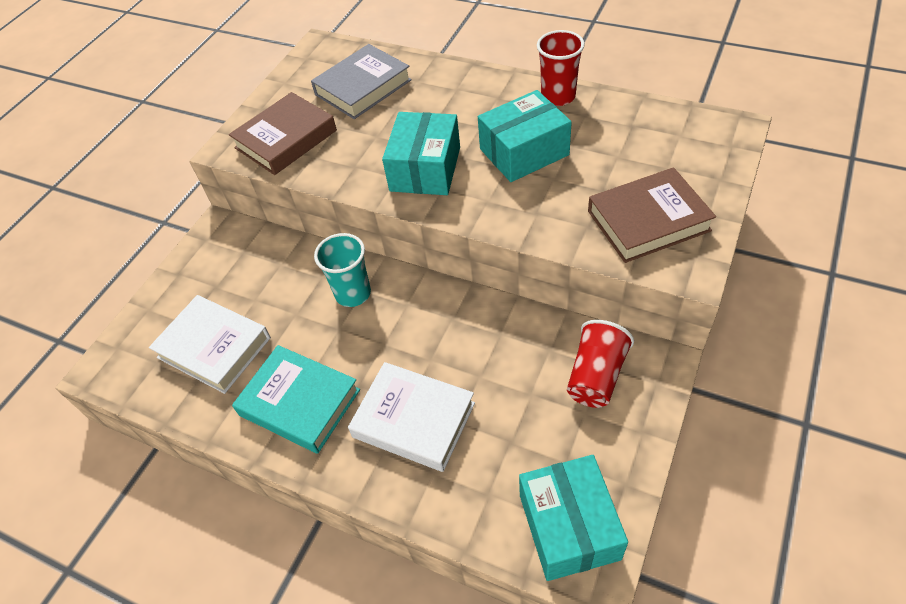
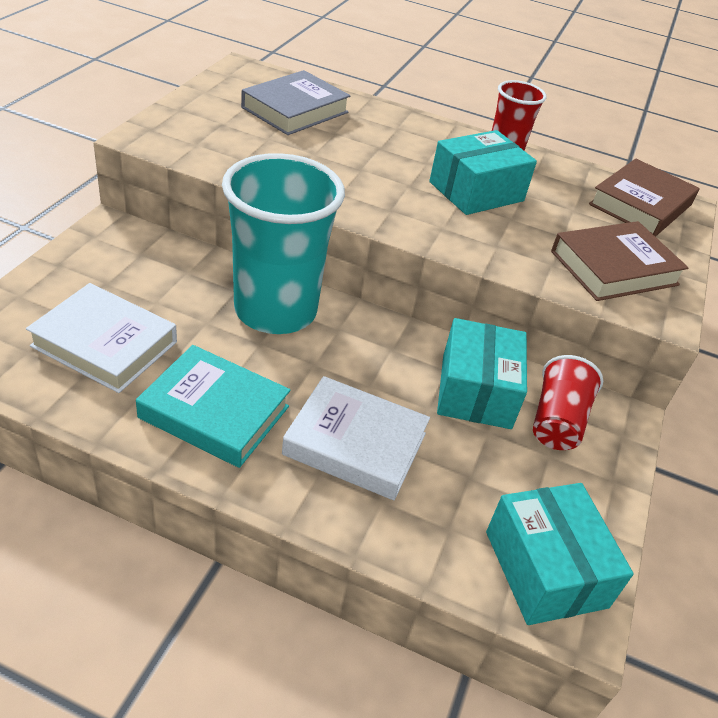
camera: 15 degrees left, 10 degrees down
(286, 139) = (210, 140): brown book -> brown book (640, 204)
(353, 293) = (275, 311): turquoise cup -> turquoise cup, size x1.93
(425, 169) = (371, 190): turquoise box -> turquoise box (476, 391)

